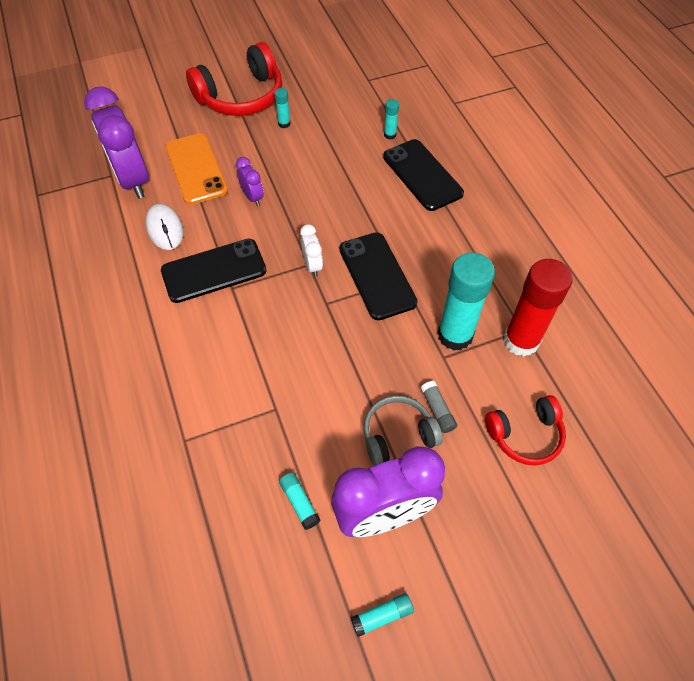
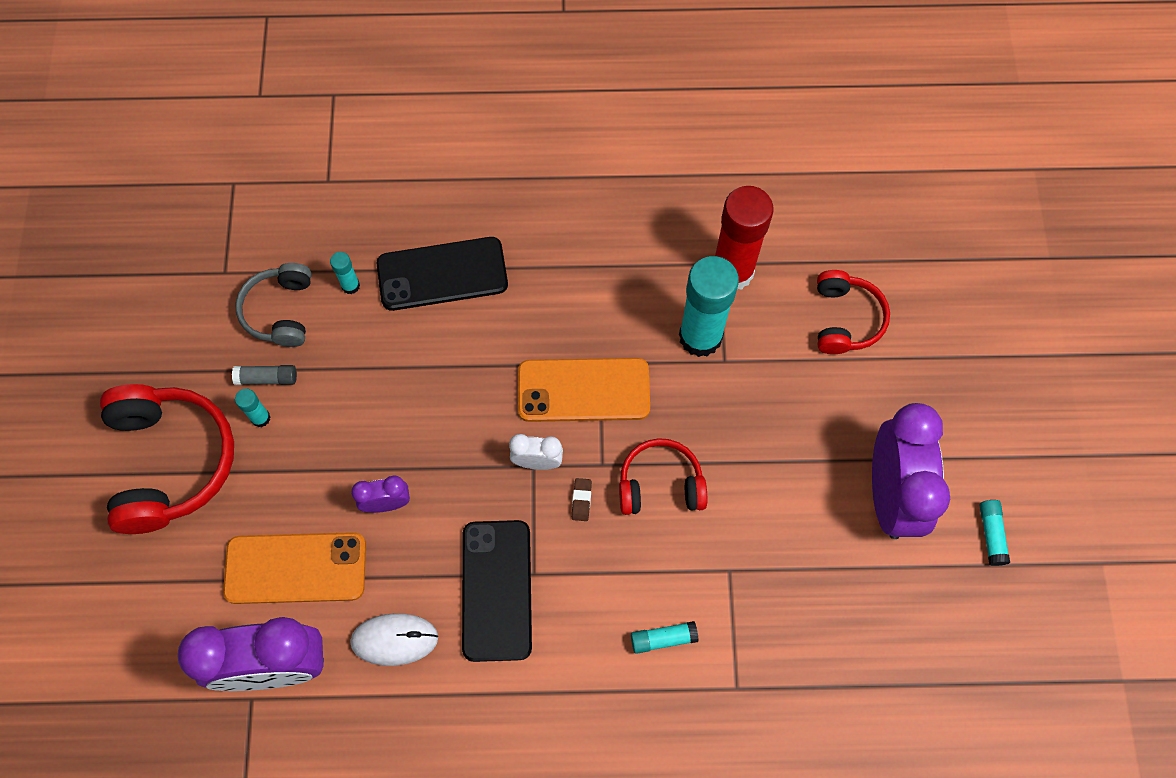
camera: 70 degrees left, 10 degrees up
(294, 299) = (581, 500): none -> brown eraser
(299, 502) = (852, 578): turquoise glue stick -> turquoise glue stick (663, 639)
(325, 343) = (660, 484): none -> red headphones
(377, 276) = (583, 390): black phone -> orange phone
(398, 435) = (805, 447): grey headphones -> grey headphones (280, 311)
(437, 410) = (789, 394): grey glue stick -> grey glue stick (267, 378)

